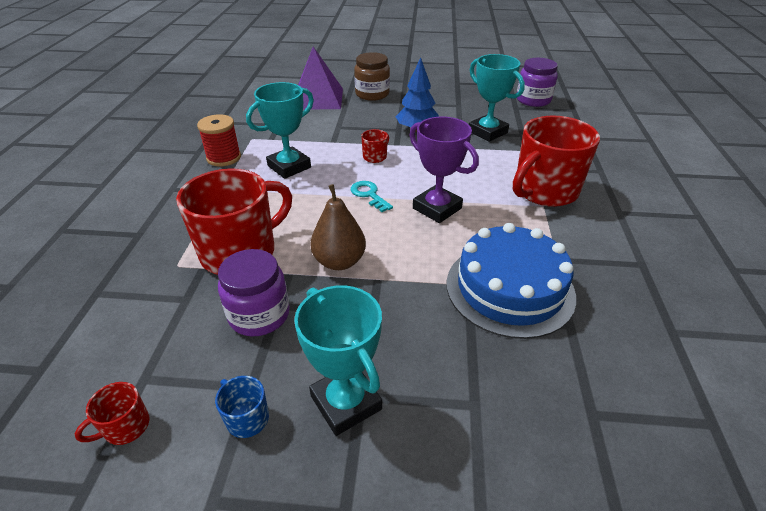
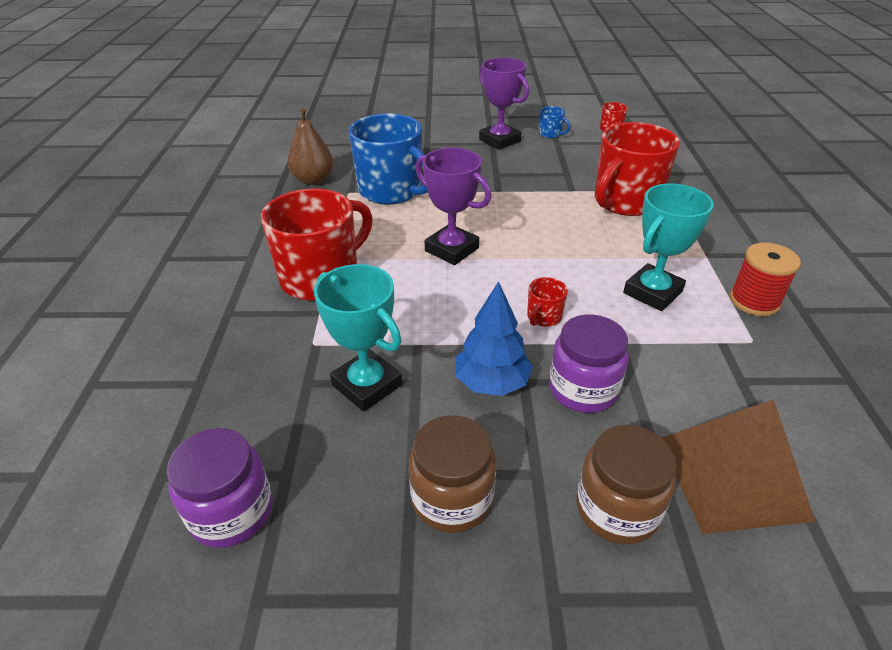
camera: 175 degrees right, 0 degrees up
(259, 315) = (576, 168): purple jar -> purple jar (583, 389)
(317, 98) = (732, 477): purple pyramid -> brown pyramid
(339, 261) = (534, 200): brown pear -> brown pear (313, 180)
(346, 402) = (499, 140): turquoise trophy -> purple trophy
(369, 195) = (531, 260): turquoise key -> none
(440, 99) = (452, 498): none -> brown jar
(509, 288) = (392, 191): blue cake -> blue mug

